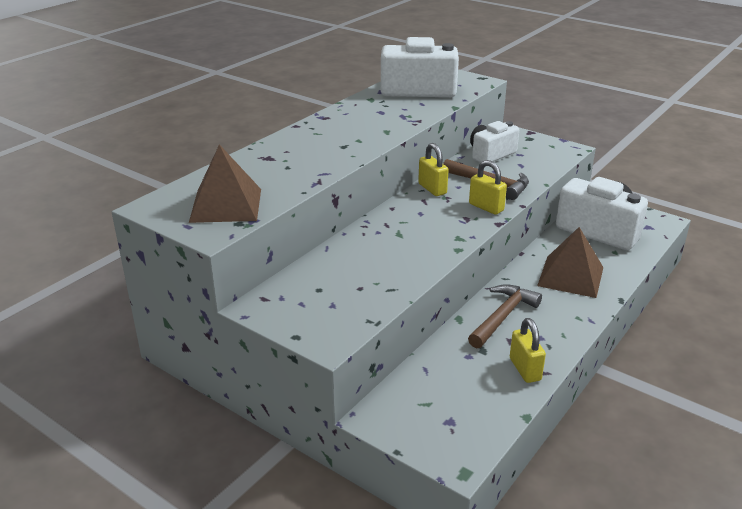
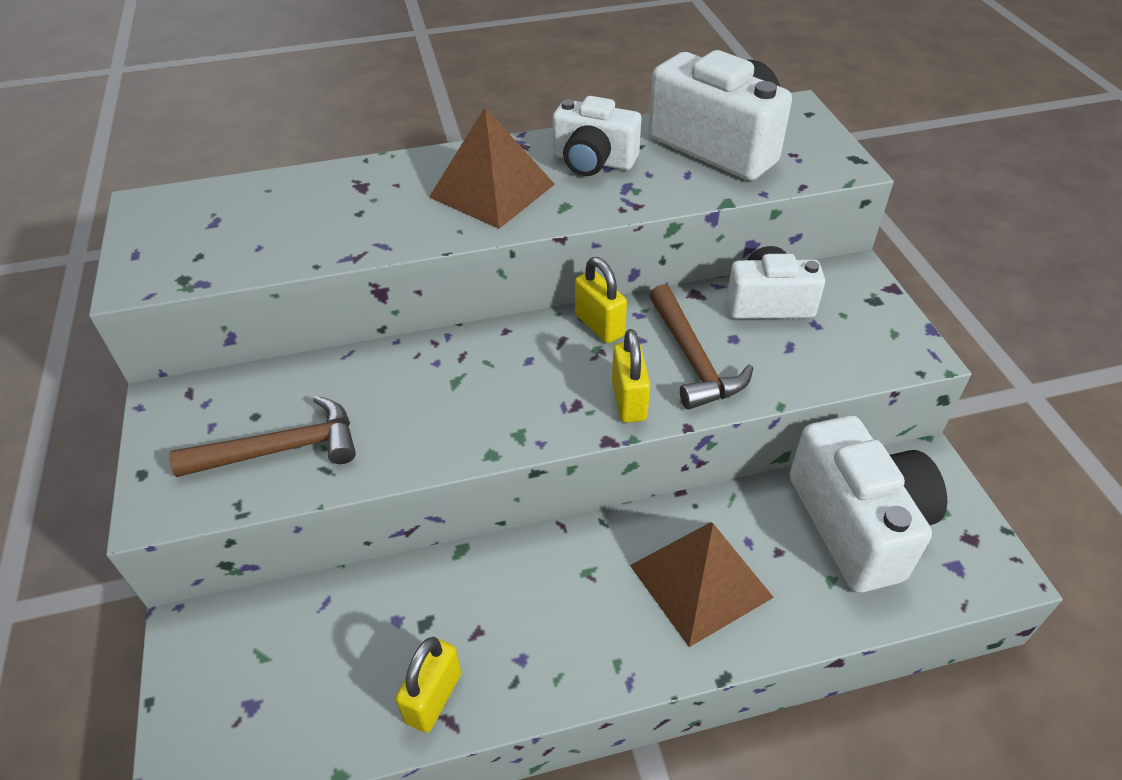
camera: 40 degrees right, 15 degrees up
(226, 205) = (211, 242): brown pyramid -> brown pyramid (492, 190)
(371, 112) = (593, 161): none -> white camera
(432, 189) = (599, 325): yellow padlock -> yellow padlock turned 45 degrees counterclockwise
(503, 316) = (517, 586): brown hammer -> brown hammer (281, 449)

